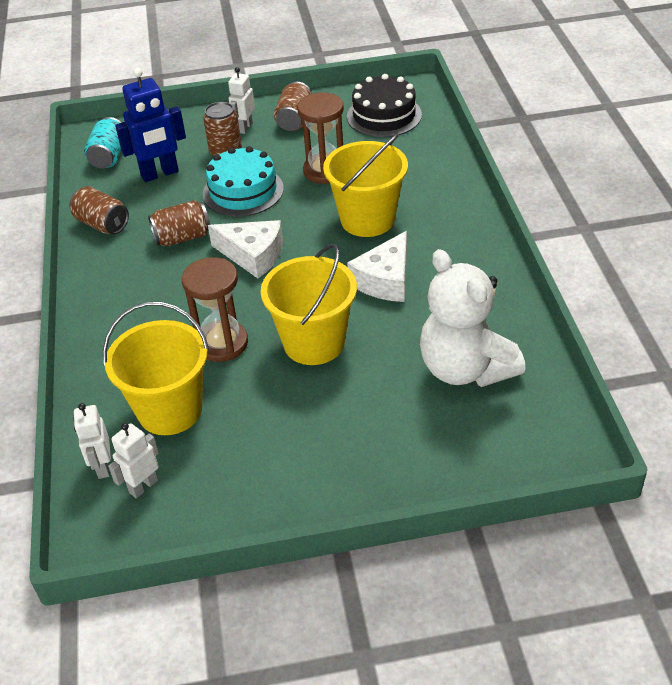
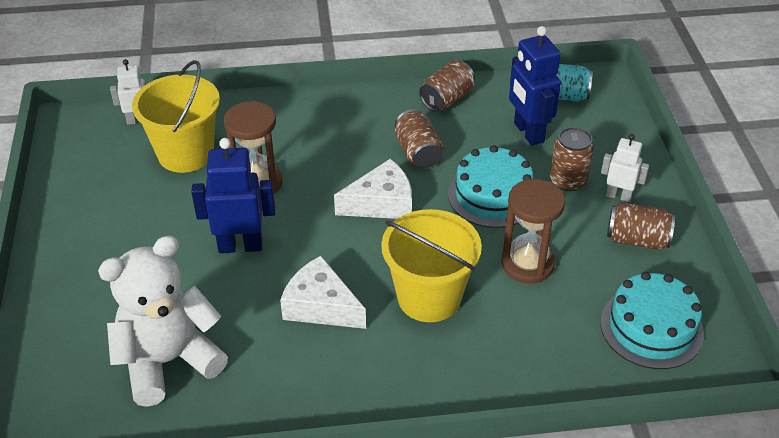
camera: 90 degrees right, 0 degrees up
(143, 486) = (110, 143): white robot -> none
(253, 255) = (381, 203): white cheese -> white cheese turned 135 degrees counterclockwise
(314, 343) = (240, 246): yellow bucket -> blue robot
(384, 115) = (651, 327): black cake -> turquoise cake

